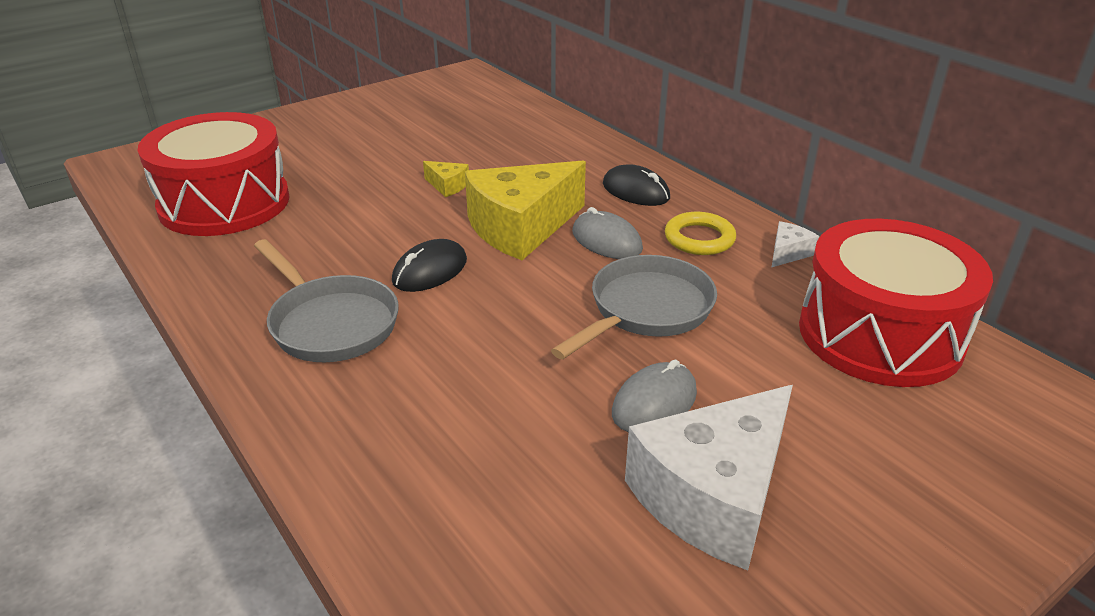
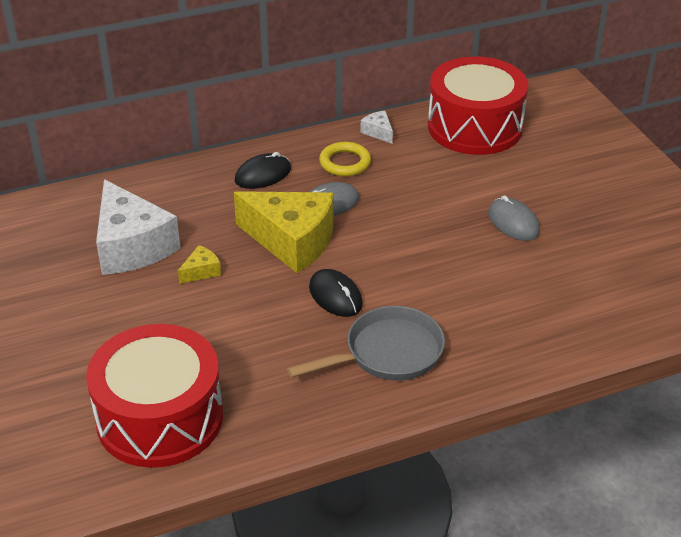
camera: 75 degrees left, 5 degrees up
(521, 227) = (292, 241): yellow cheese -> yellow cheese turned 45 degrees counterclockwise
(646, 310) = (422, 205): grey pan -> none
(713, 496) = (589, 220): white cheese -> white cheese (131, 246)

